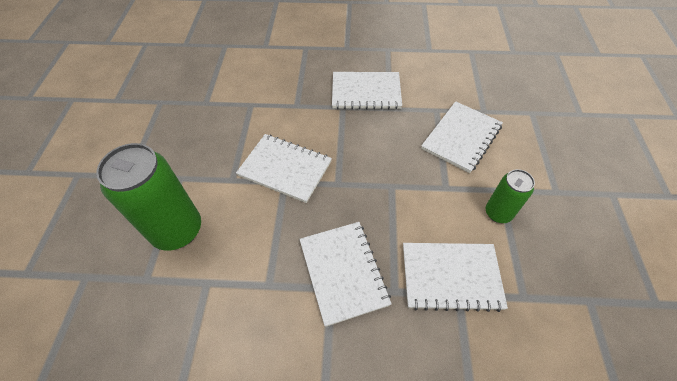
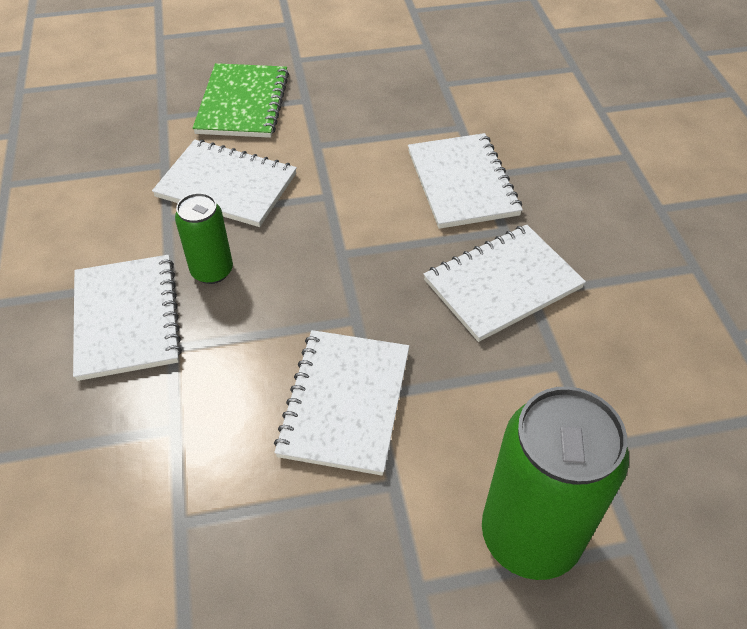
camera: 105 degrees left, 5 degrees down
(498, 213) = (355, 147): green can -> green can (212, 271)
(549, 154) = (243, 103): none -> green notebook

